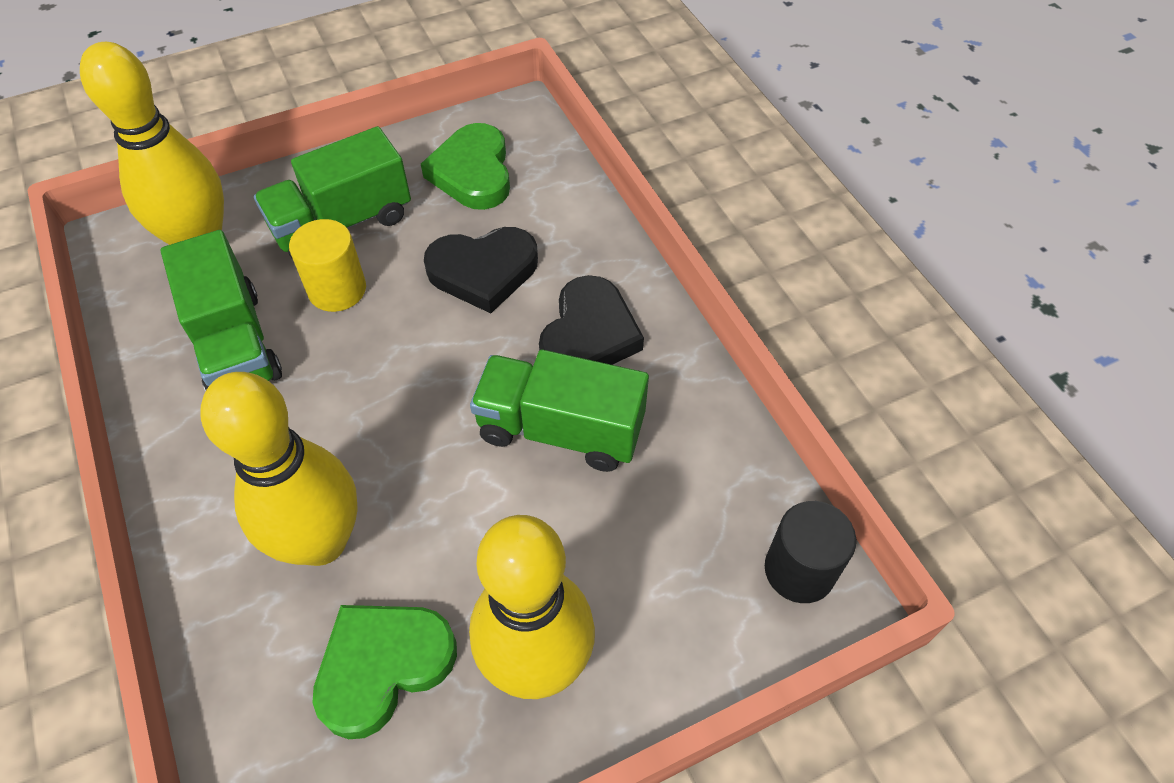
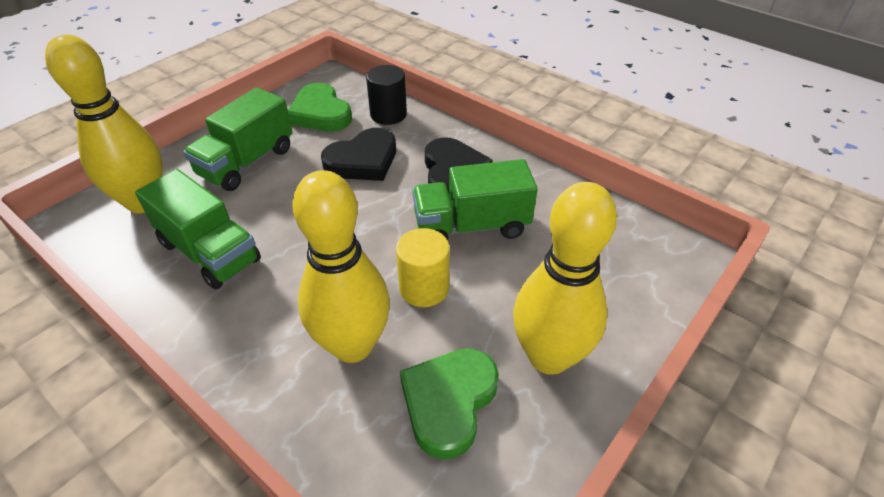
camera: 25 degrees left, 10 degrees down
(337, 289) = (267, 199): yellow cylinder -> yellow cylinder (424, 288)
(799, 570) = (662, 247): black cylinder -> black cylinder (388, 114)

